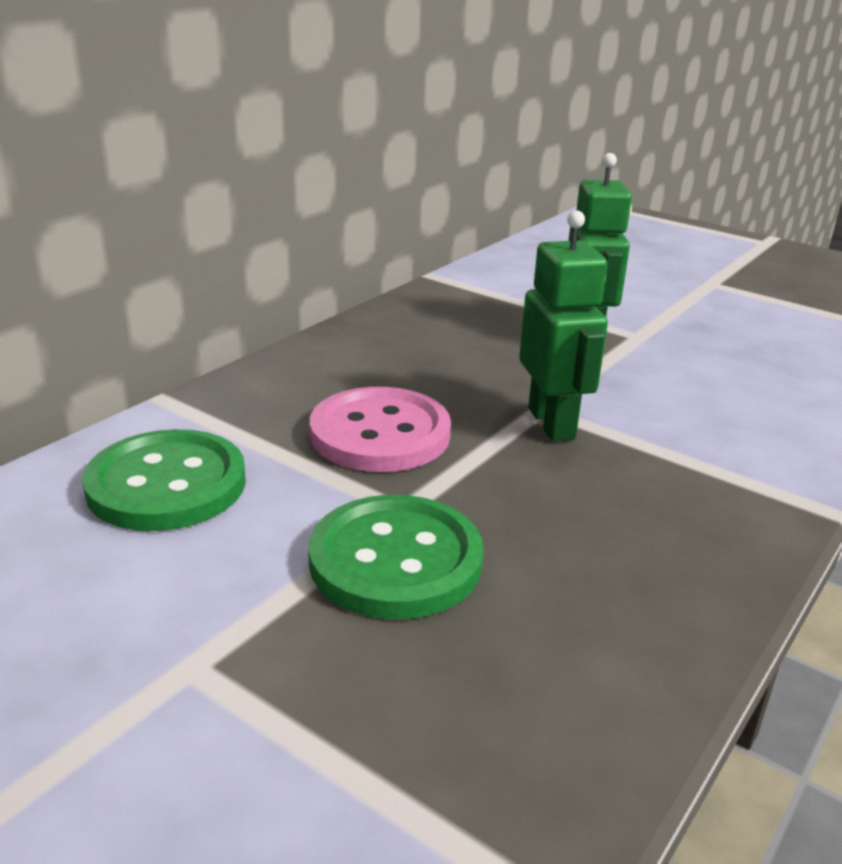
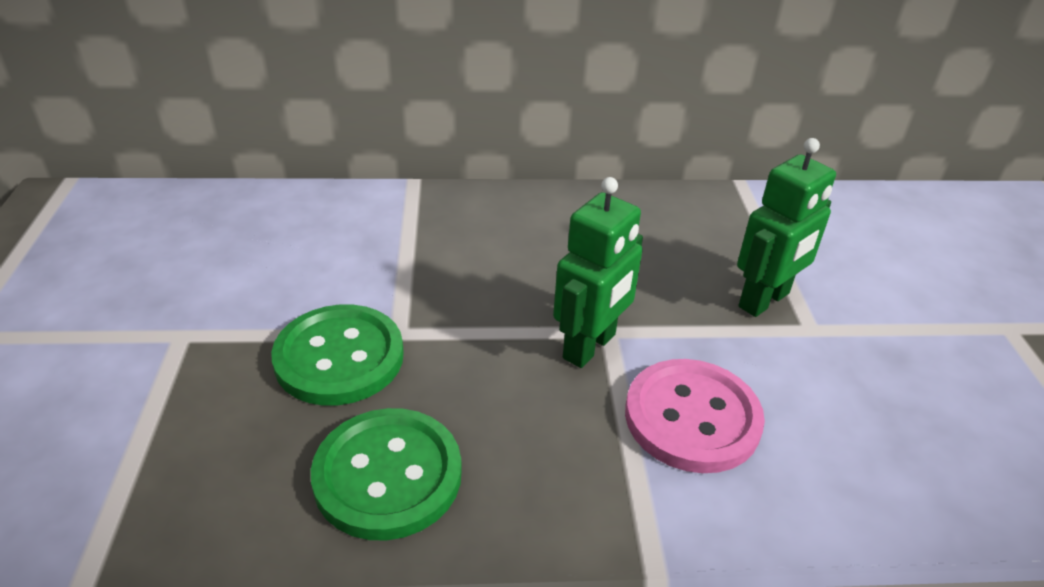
camera: 50 degrees right, 10 degrees up
(167, 484) = (327, 235): green button -> green button (388, 475)
(380, 434) = (475, 278): pink button -> pink button (692, 418)

